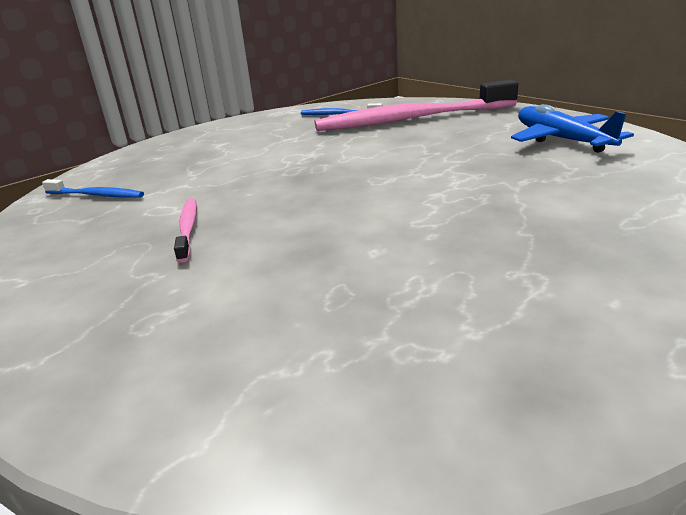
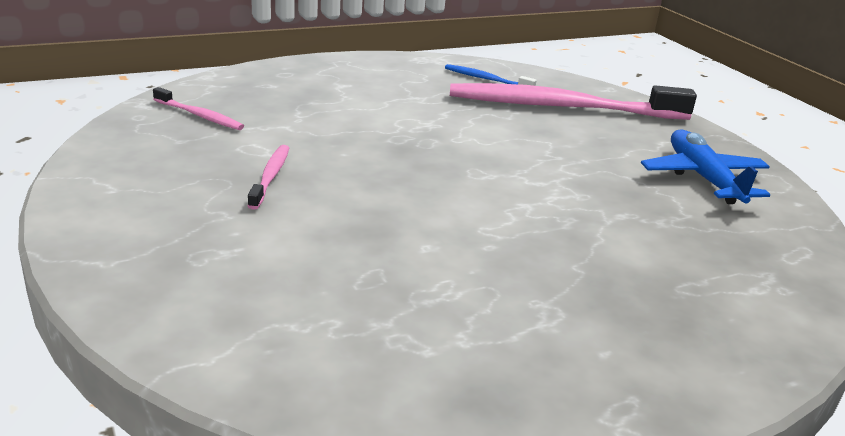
camera: 10 degrees right, 0 degrees up
(96, 195) = (199, 115): blue toothbrush -> pink toothbrush

